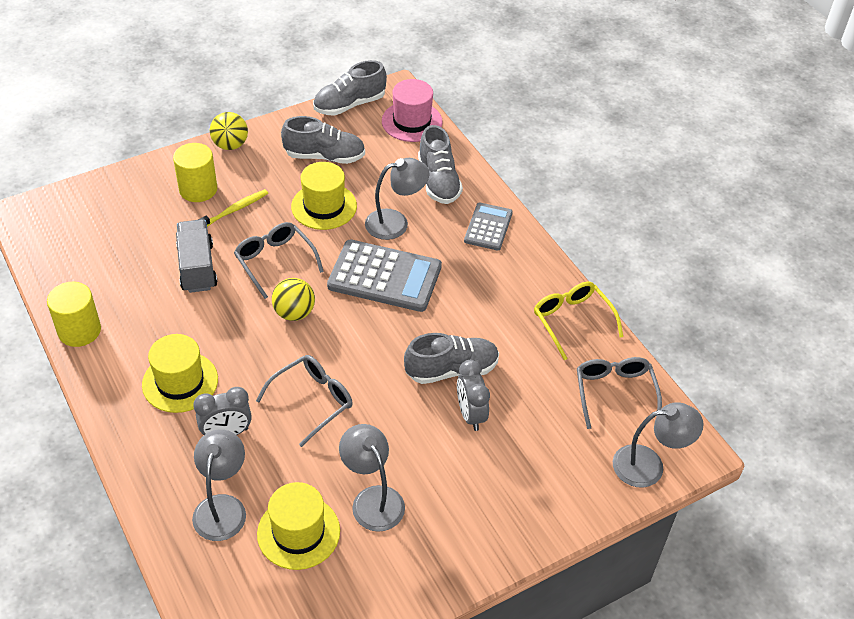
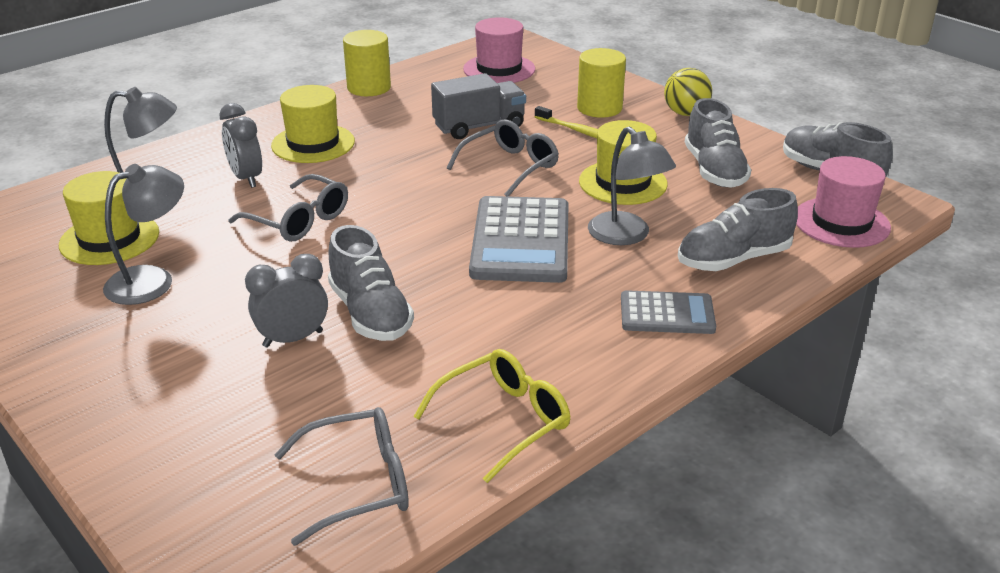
camera: 80 degrees right, 15 degrees down
(88, 234) = (499, 69): none -> pink hat
(294, 313) = (433, 190): yellow ball -> none
(649, 465) = (206, 539): grey lamp -> none

